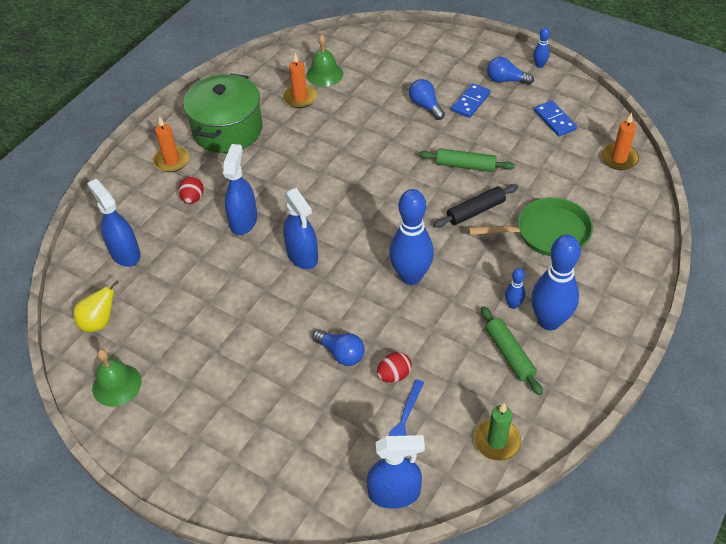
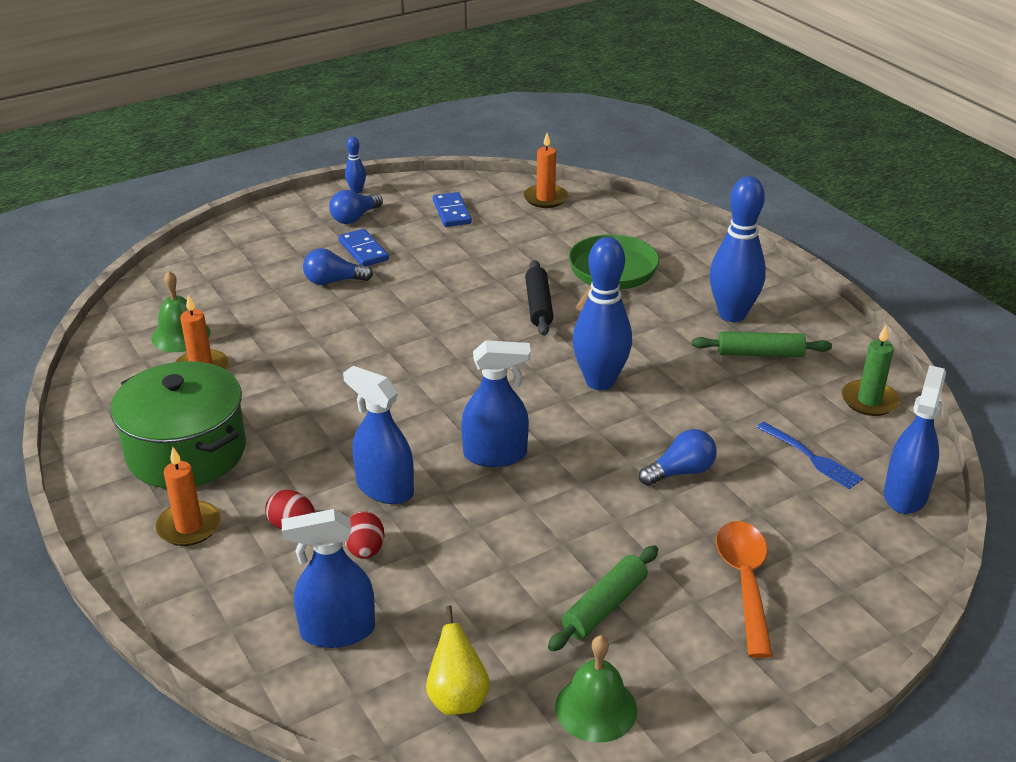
camera: 65 degrees left, 15 degrees down
(252, 423) = (744, 582): none -> orange spoon
(394, 375) = (739, 441): red egg -> red egg (365, 550)
(465, 165) = (462, 288): green rolling pin -> green rolling pin (604, 606)
(513, 305) = (694, 328): blue bowling pin -> none
(554, 120) = (451, 212): blue domino -> blue domino turned 75 degrees clockwise

